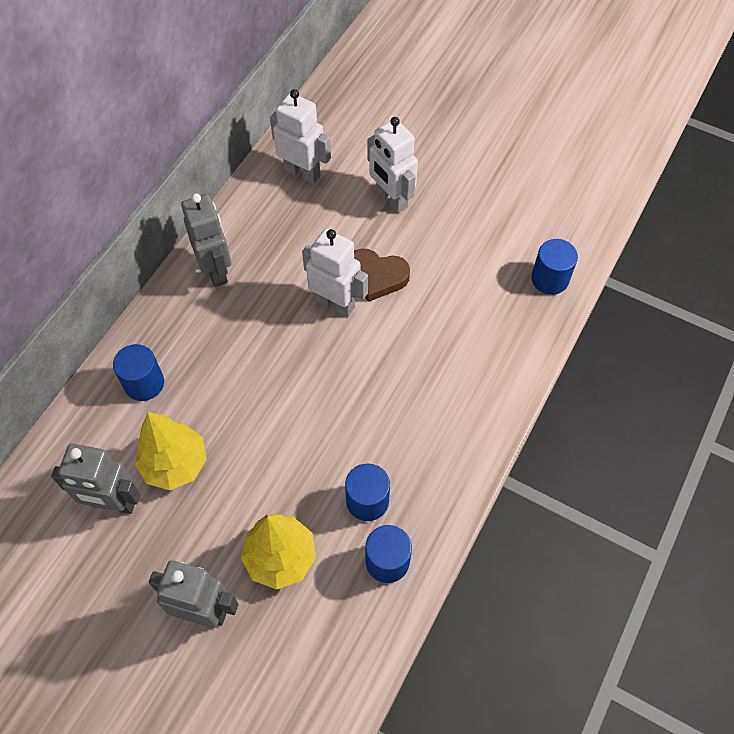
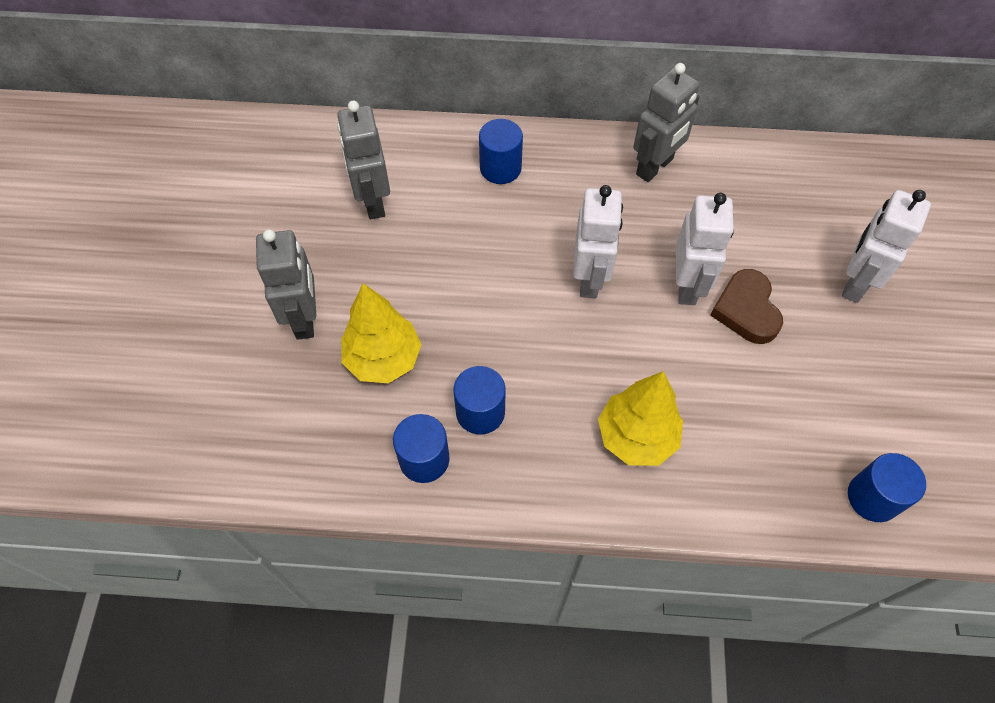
camera: 65 degrees right, 0 degrees up
(175, 464) = (434, 230): yellow tree -> yellow tree (636, 437)
(302, 173) = (823, 186): white robot -> white robot (590, 279)

